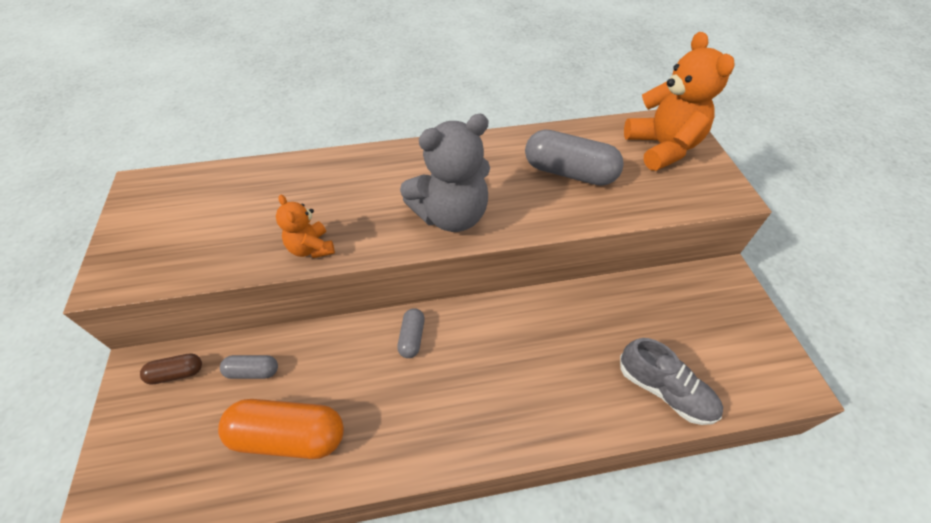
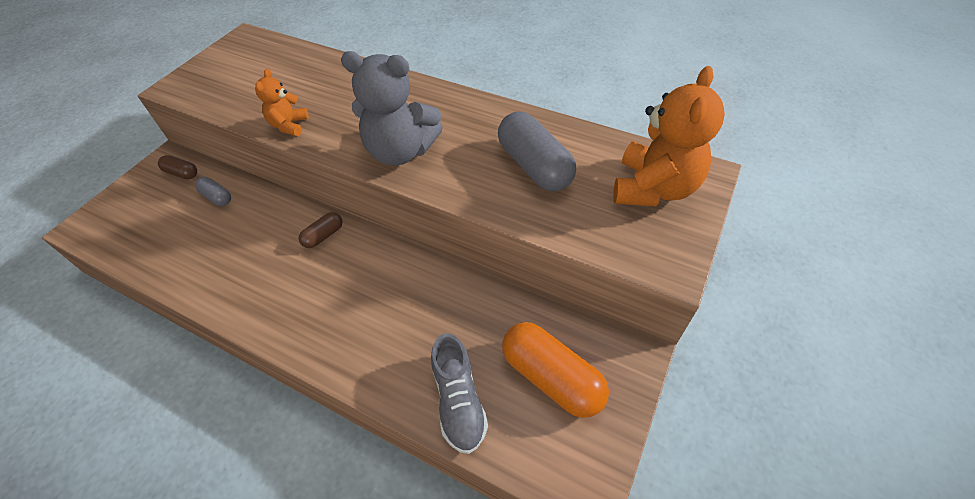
camera: 40 degrees right, 0 degrees up
(289, 435) = (196, 249): orange capsule -> orange capsule (551, 377)
(412, 338) = (323, 236): grey capsule -> brown capsule

